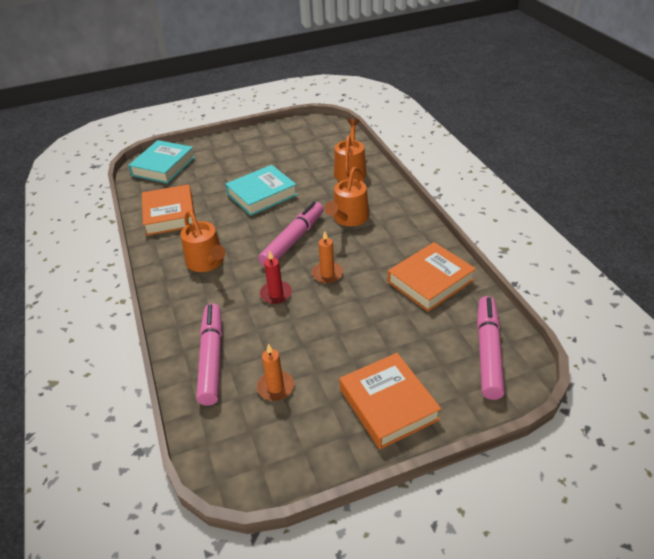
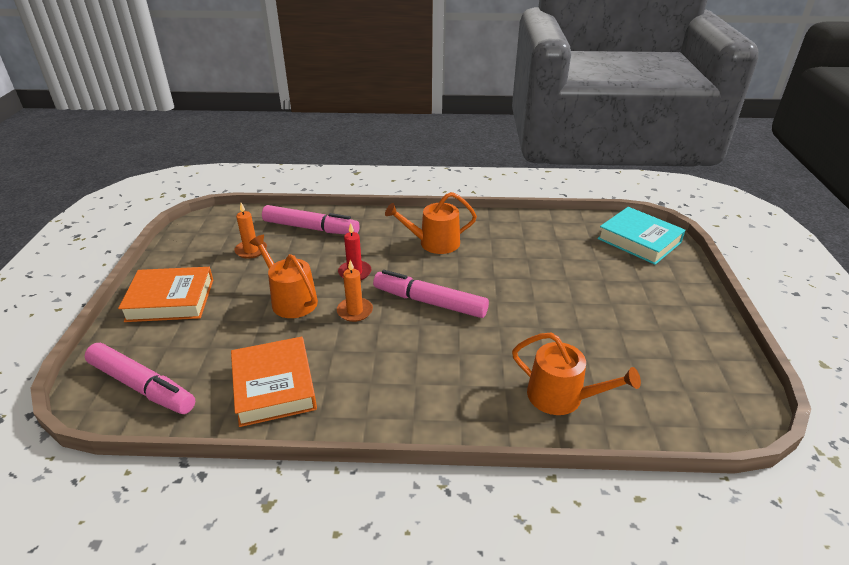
camera: 110 degrees right, 5 degrees down
(169, 214) = (531, 233): orange book -> none
(262, 194) = (538, 299): turquoise book -> none
(293, 240) = (429, 302): pink marker -> pink marker turned 150 degrees clockwise
(349, 218) = (442, 357): orange watering can -> orange watering can (291, 300)

